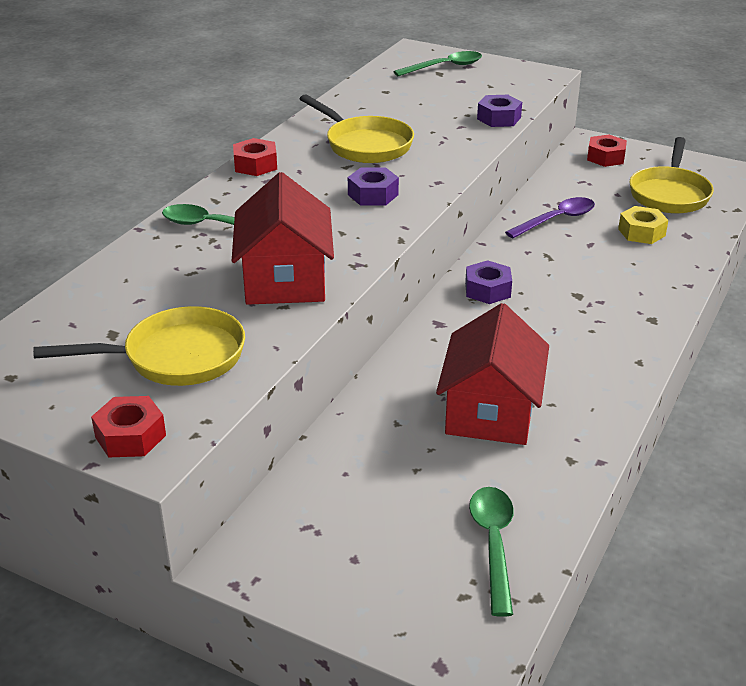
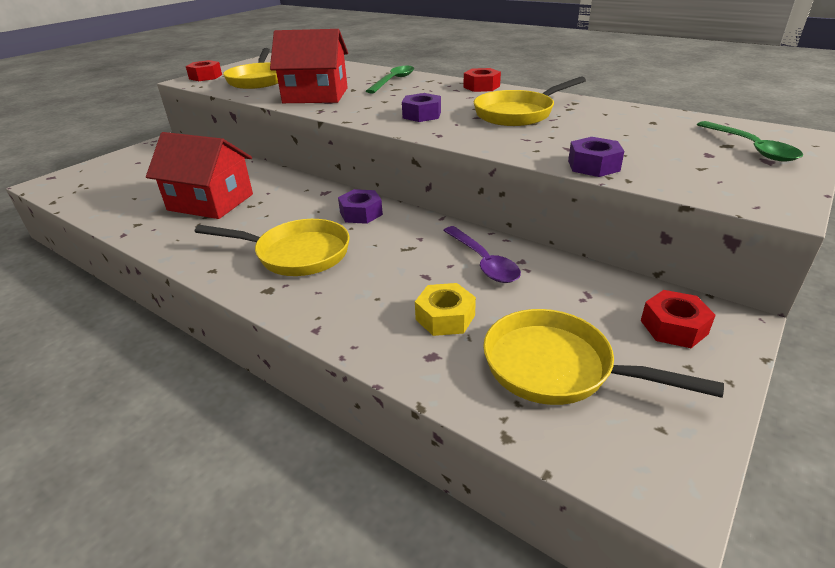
camera: 100 degrees right, 0 degrees up
(493, 544) = (102, 194): green spoon -> none
(586, 315) = (296, 254): none -> yellow pan

